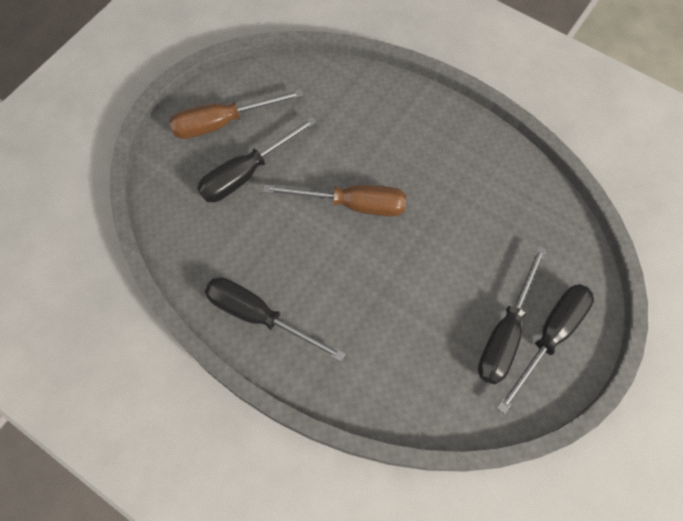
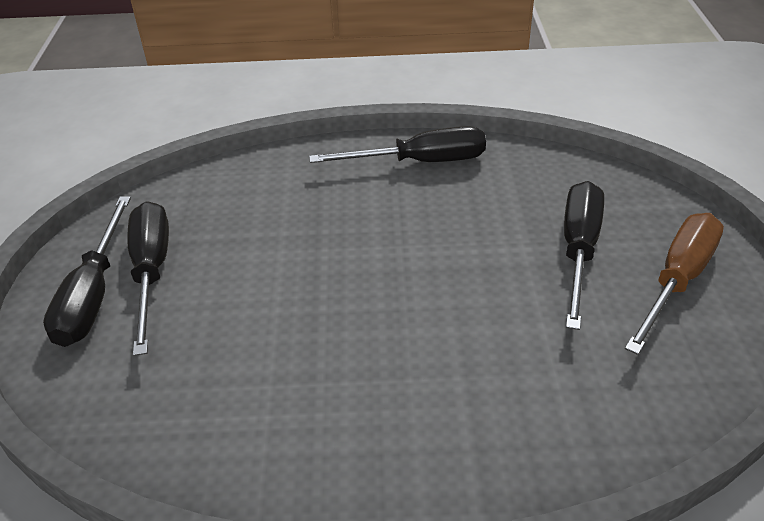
camera: 145 degrees right, 25 degrees down
(352, 204) = (427, 289): brown screwdriver -> none

